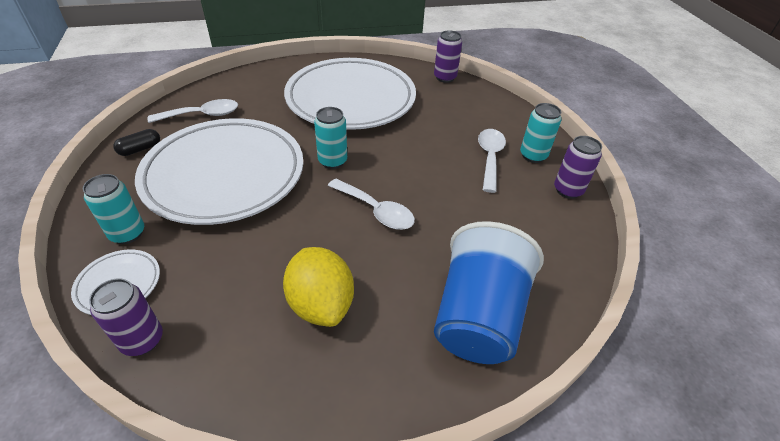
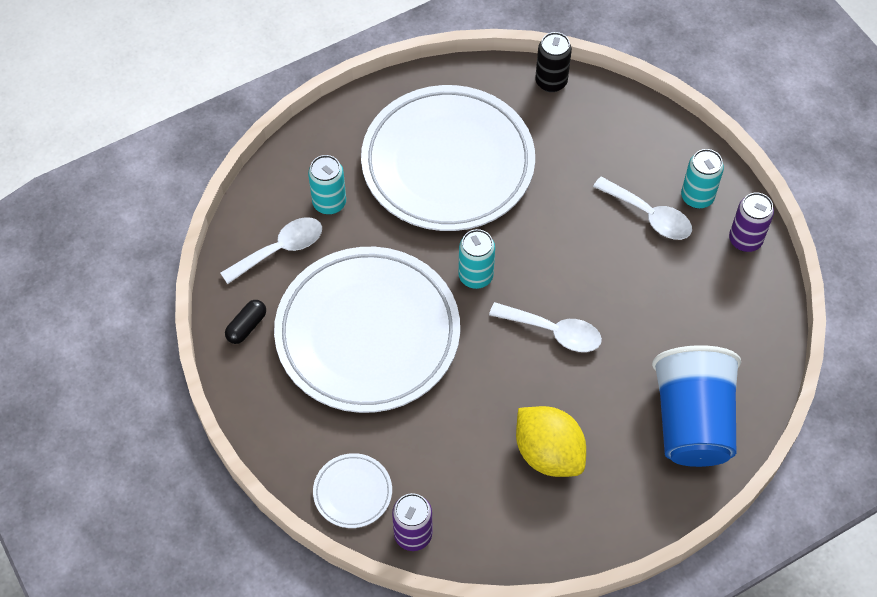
camera: 15 degrees left, 15 degrees up
(127, 233) = (319, 438): turquoise can -> turquoise can (329, 203)
(445, 77) = (551, 82): purple can -> black can
(490, 157) = (649, 215): white spoon -> white spoon turned 135 degrees clockwise

